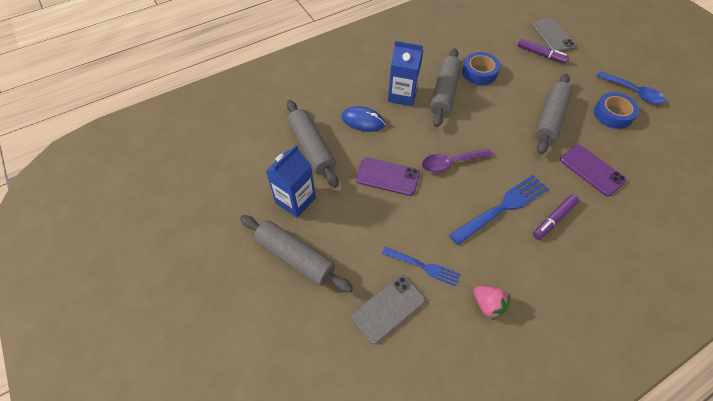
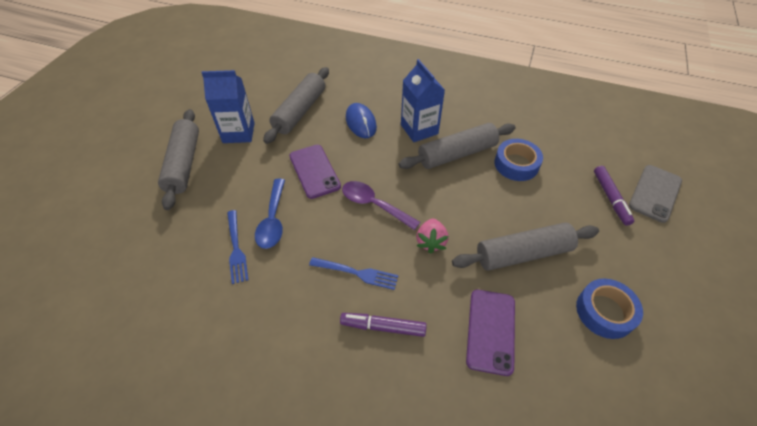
camera: 50 degrees right, 5 degrees down
(388, 308) = (174, 248): grey phone -> none
(488, 305) = (229, 321): pink strawberry -> pink strawberry (431, 242)
(502, 207) = (357, 273): blue fork -> blue fork, size x0.61
(633, 92) = (671, 316): blue spoon -> blue spoon (273, 220)

